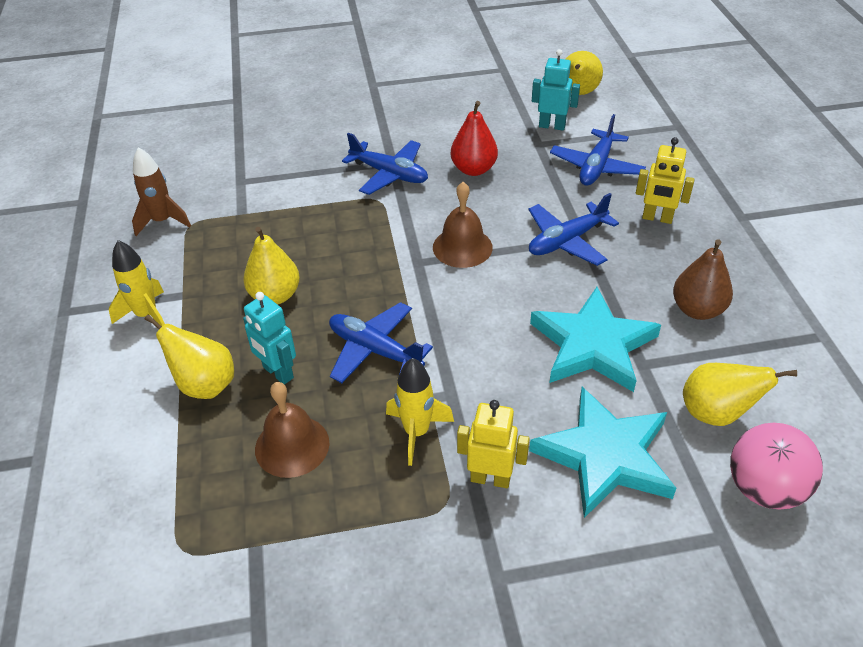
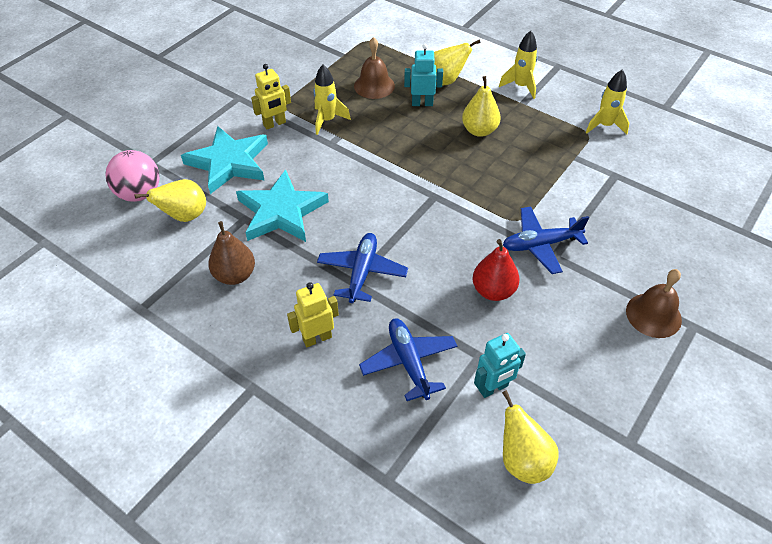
camera: 135 degrees right, 5 degrees up
(162, 221) = (605, 126): brown rocket -> yellow rocket
(375, 350) = (392, 139): blue plane -> none
(462, 247) = (421, 223): brown bell -> brown bell (653, 315)

